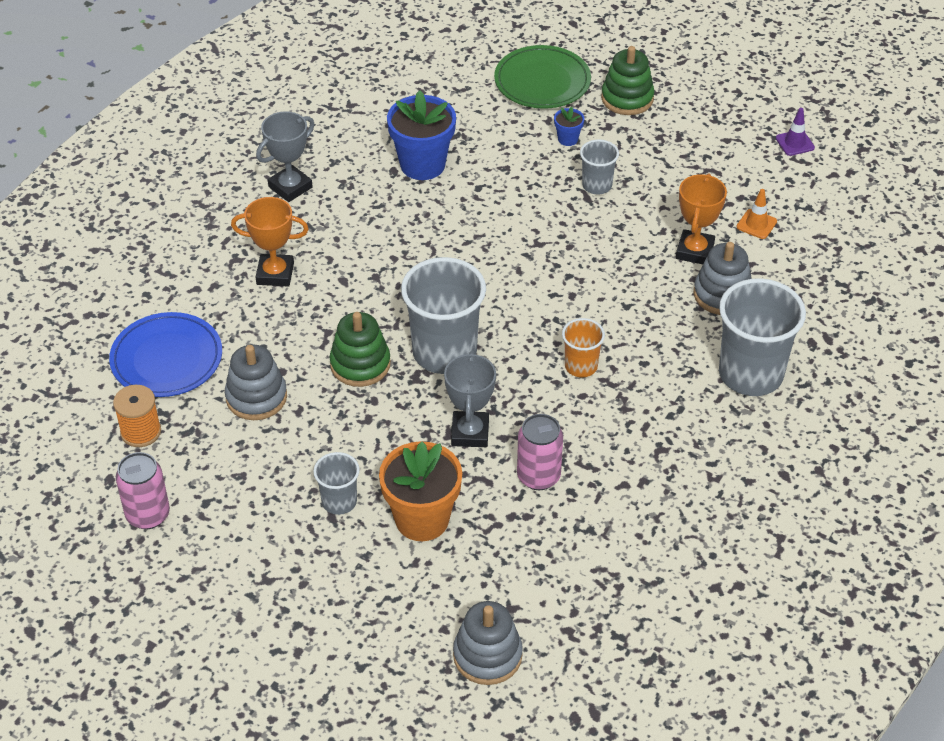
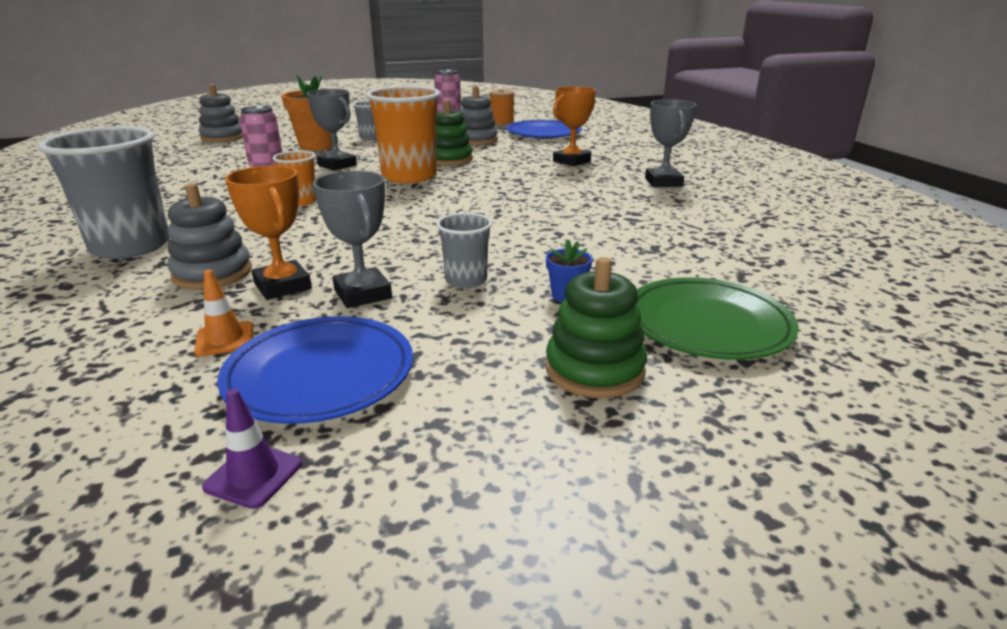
camera: 130 degrees right, 20 degrees down
(422, 164) = (627, 224): blue flower pot -> none
(444, 352) = (409, 176): grey cup -> orange cup
(661, 213) = (362, 294): none -> grey trophy
(734, 171) = (320, 375): none -> blue plate

